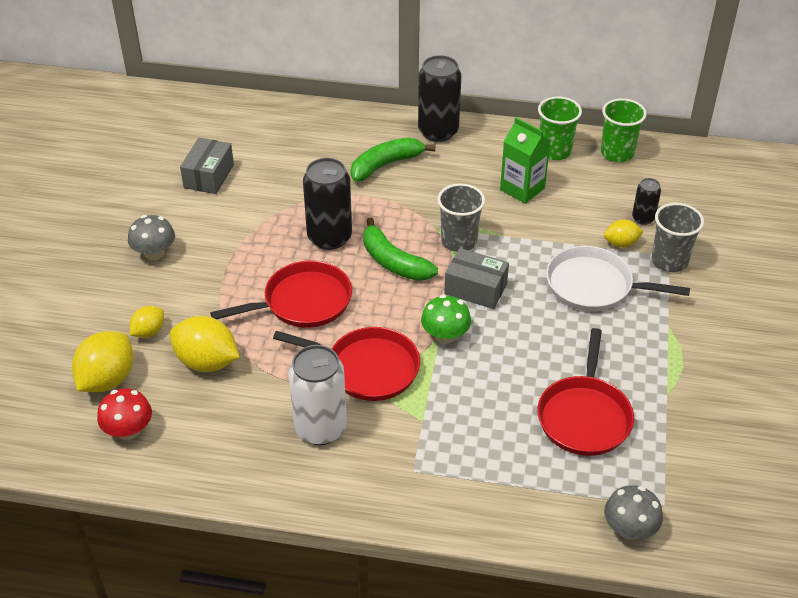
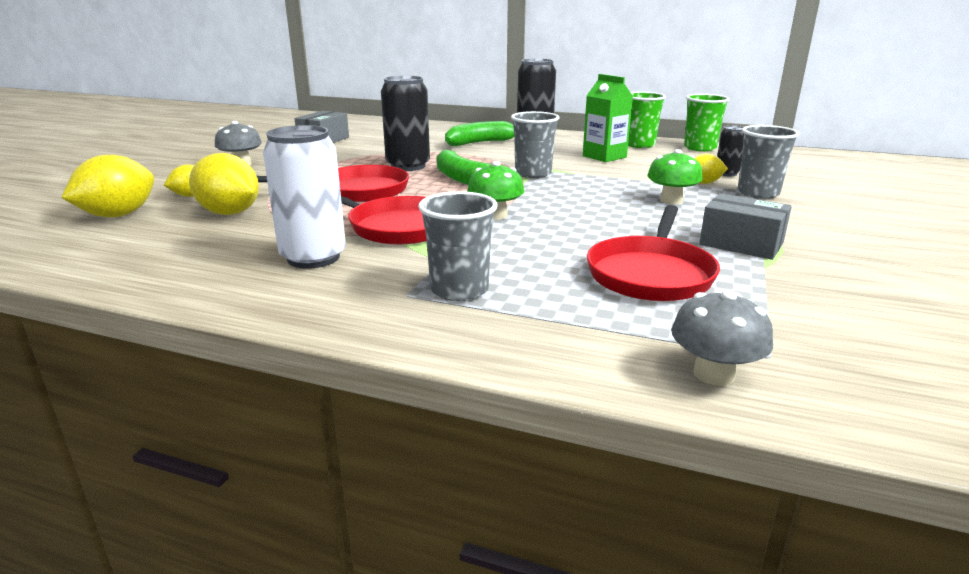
camera: 10 degrees right, 20 degrees down
(128, 430) = (99, 243): red mushroom -> none
(449, 458) = (459, 290): none -> grey cup
(475, 289) = (540, 195): grey box -> grey box (741, 244)
(593, 286) = (671, 200): white pan -> green mushroom

